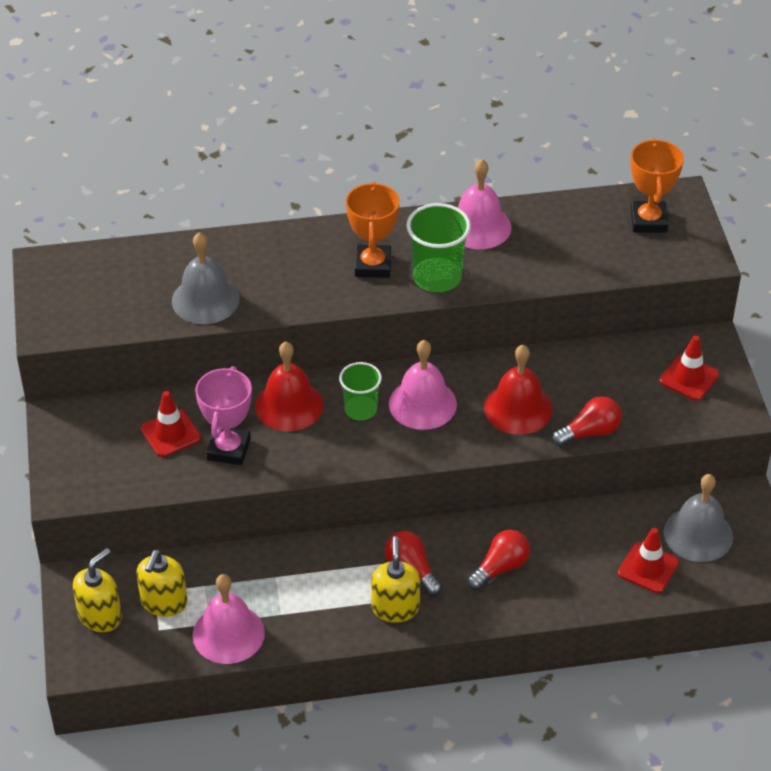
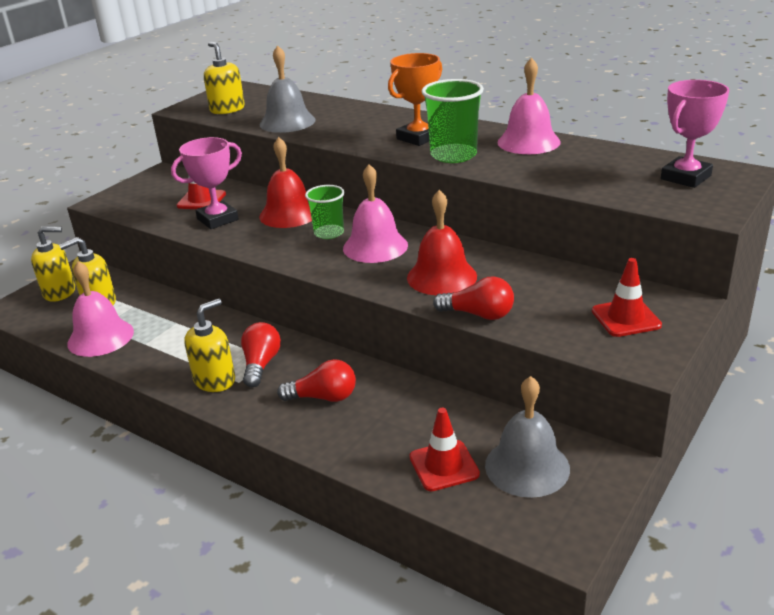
camera: 45 degrees right, 15 degrees down
(102, 308) = (227, 109): none -> yellow soap dispenser
(648, 221) = (685, 177): orange trophy -> pink trophy

